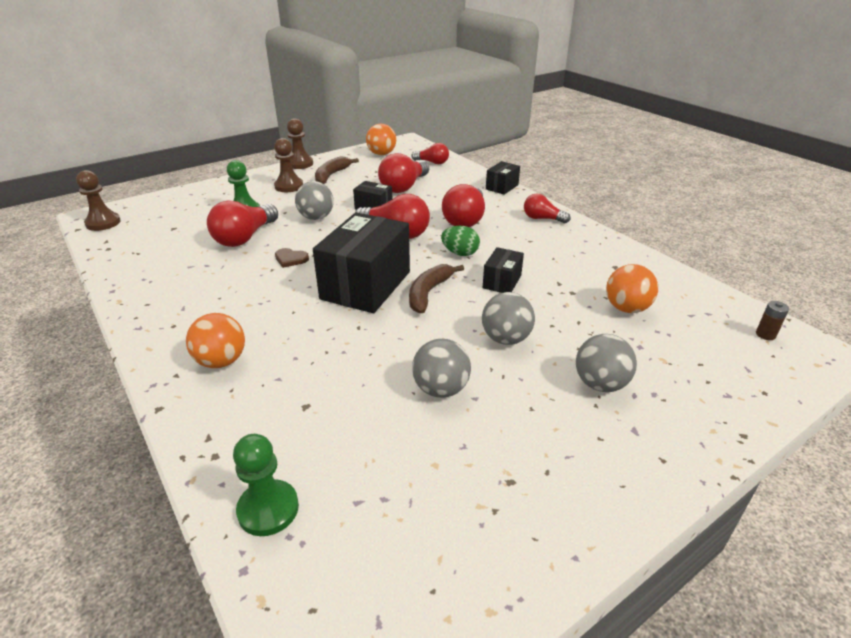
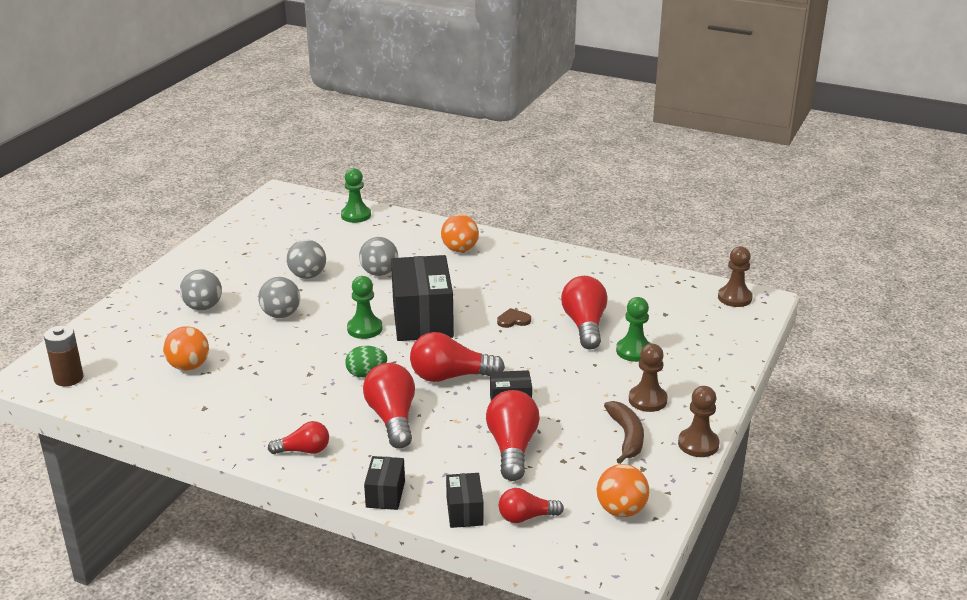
camera: 150 degrees right, 5 degrees down
(316, 217) = (553, 368): grey ball -> grey ball (379, 273)
(428, 293) = (364, 329): brown banana -> green pawn
(502, 282) = (308, 357): black box -> black box (464, 511)
(765, 334) = (68, 378): brown battery -> brown battery, size x1.76

